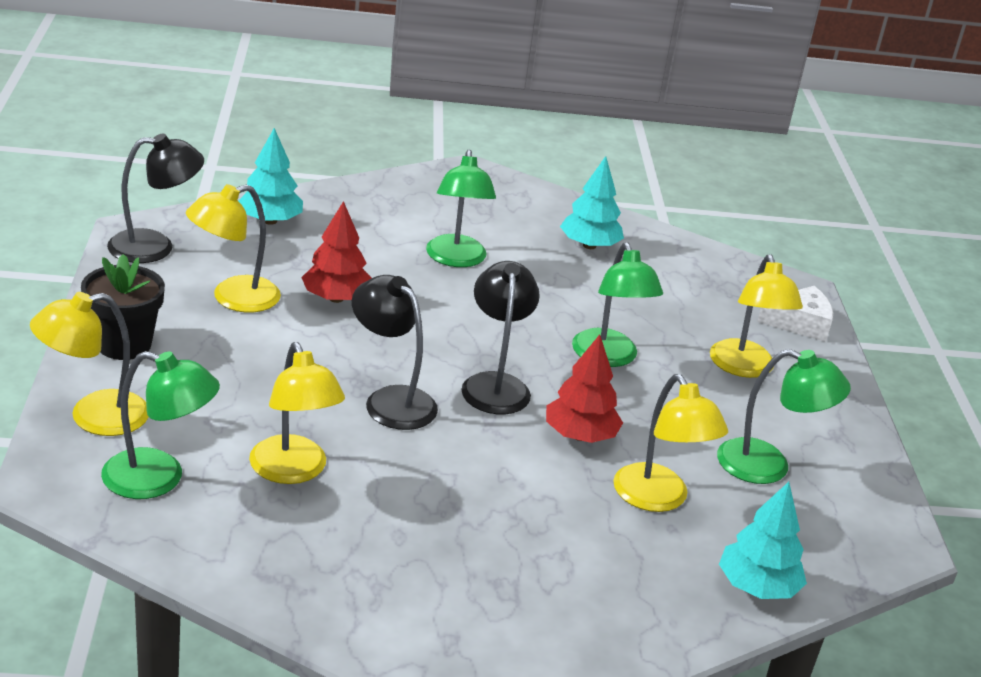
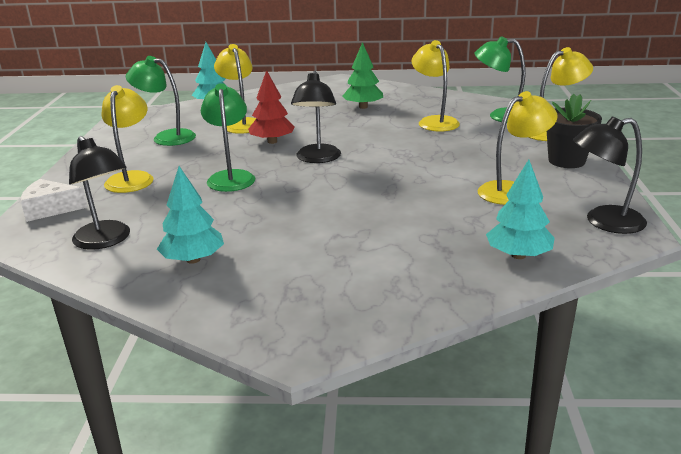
camera: 170 degrees left, 5 degrees down
(336, 298) = (434, 197): red tree -> none
(391, 400) = (385, 148): black lamp -> black lamp (106, 241)
(430, 542) = (363, 107): none -> green tree
(456, 259) = (332, 235): green lamp -> none

